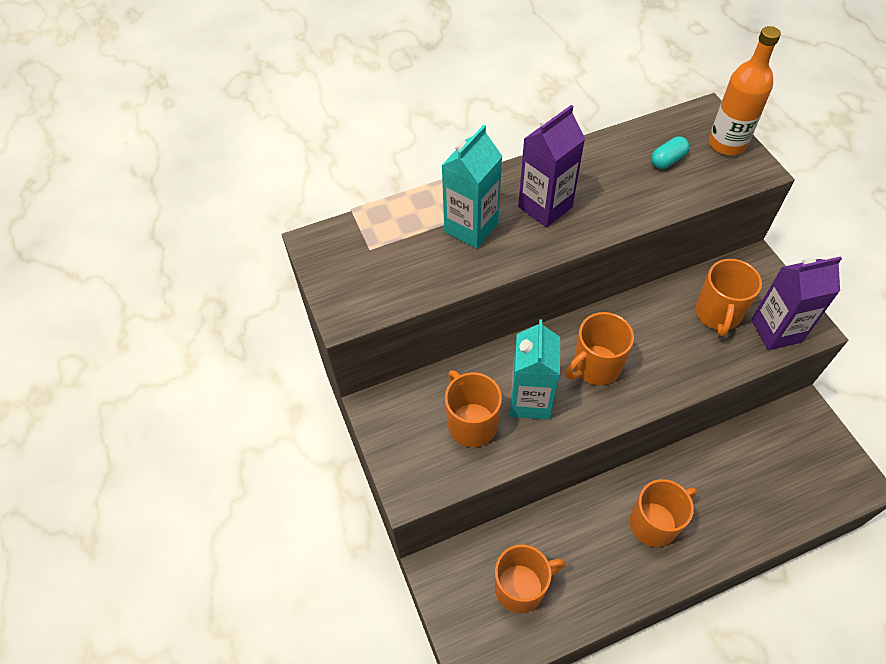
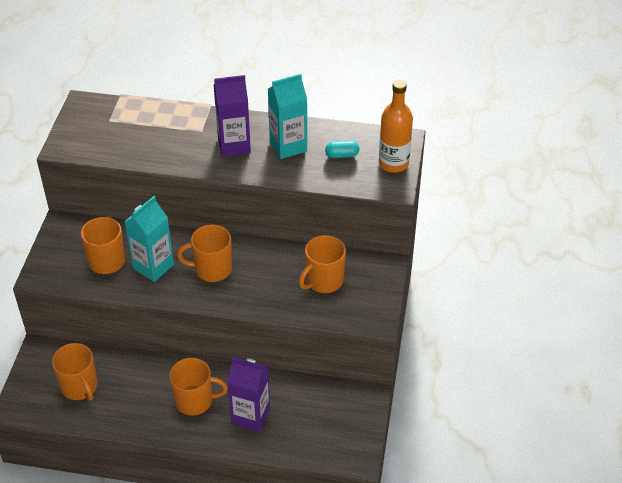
camera: 30 degrees right, 10 degrees down
(471, 228) = (178, 136): turquoise carton -> turquoise carton (288, 146)
(521, 587) = (80, 387): orange mug -> orange mug turned 45 degrees clockwise
(776, 331) = (351, 310): purple carton -> purple carton (250, 416)

